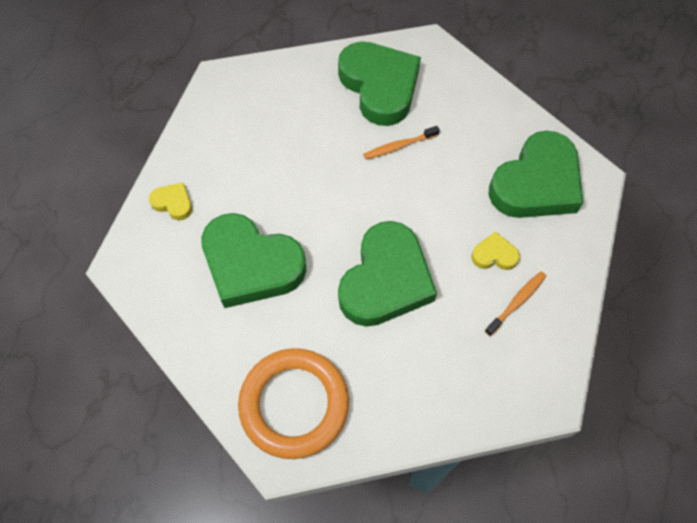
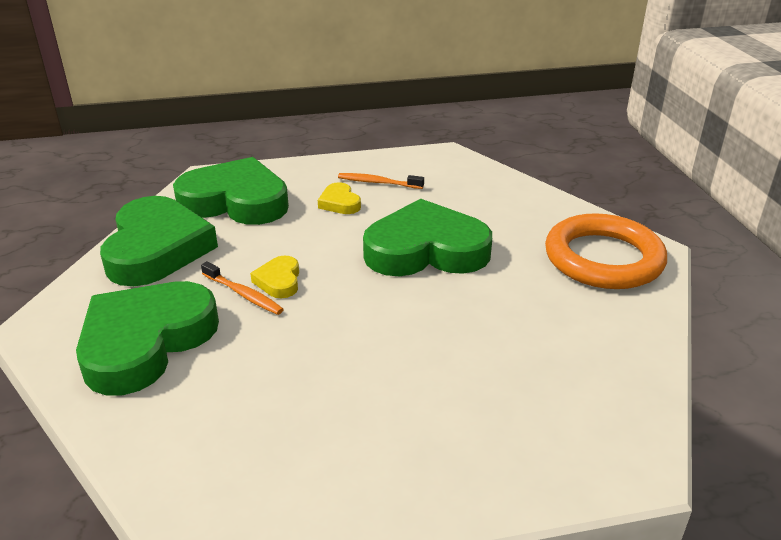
camera: 120 degrees left, 30 degrees down
(173, 203) = (497, 464): yellow heart -> yellow heart (279, 281)
(251, 264) = (505, 345): green heart -> green heart (157, 249)

